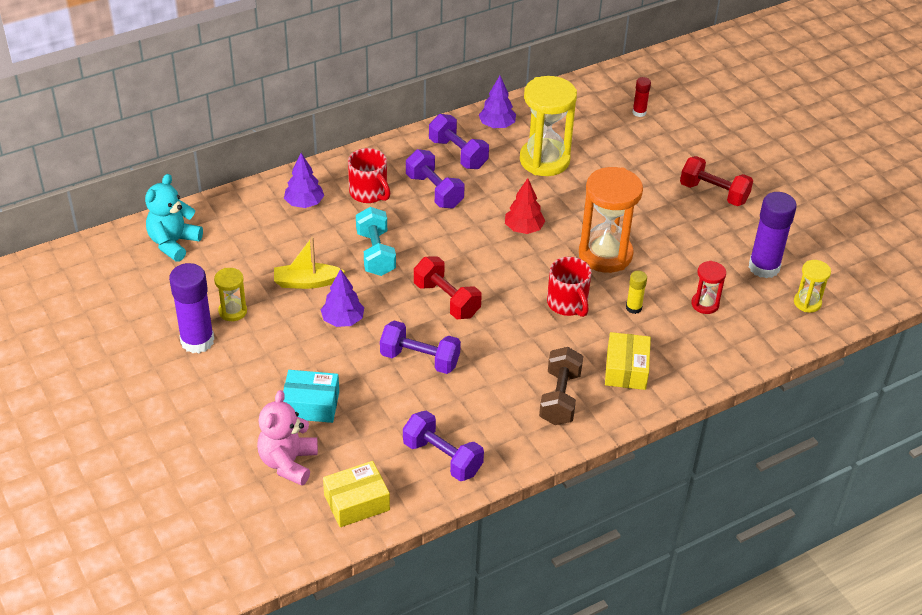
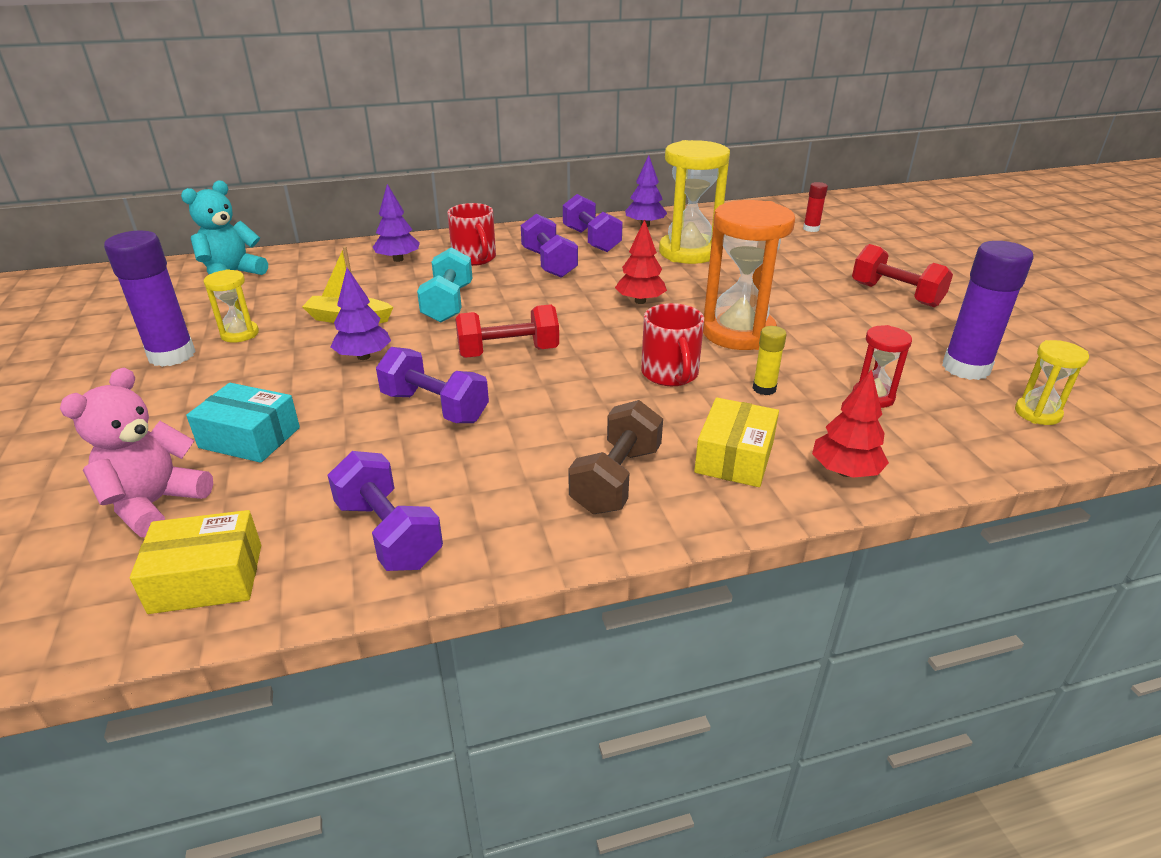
camera: 15 degrees right, 10 degrees down
(446, 300) = (508, 352): red dumbbell -> red dumbbell turned 75 degrees counterclockwise
(693, 369) = (845, 471): none -> red tree

